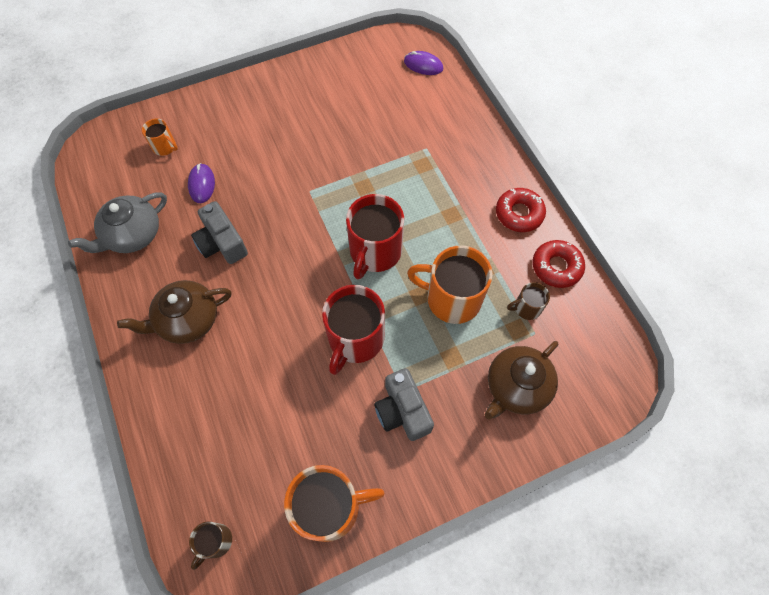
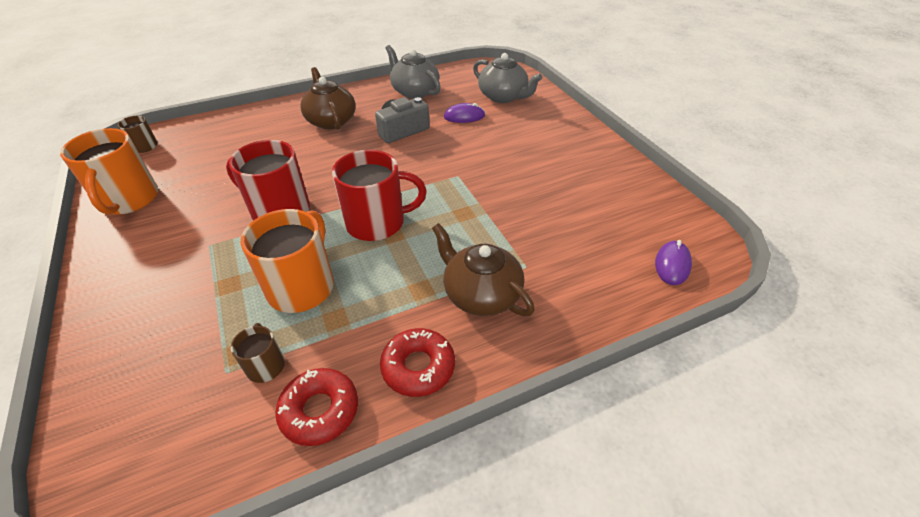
camera: 90 degrees right, 20 degrees down
(165, 147) = (503, 96): orange mug -> grey teapot
(375, 252) = (377, 222): red mug -> red mug turned 150 degrees clockwise
(402, 411) = (188, 244): grey camera -> none
(516, 387) = (164, 345): brown teapot -> brown teapot (481, 294)

